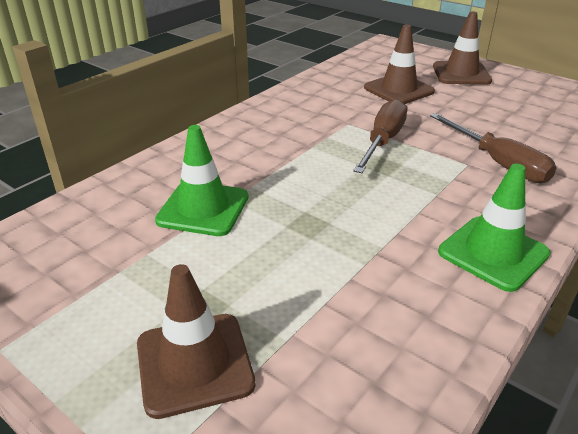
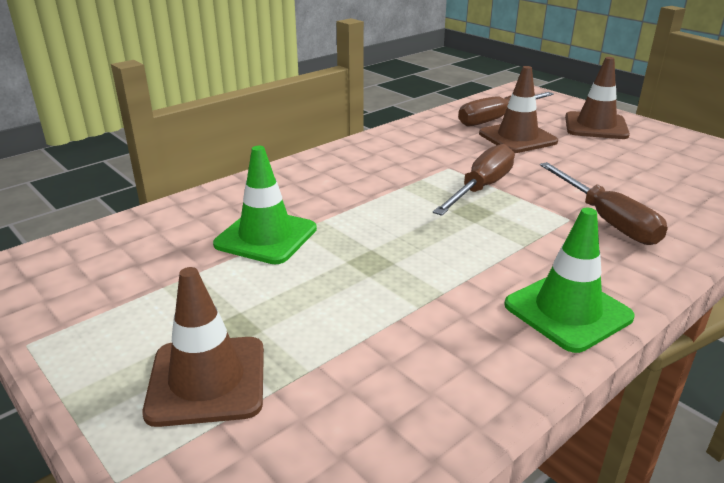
camera: 10 degrees right, 5 degrees down
(374, 73) = (495, 119): none -> brown screwdriver

